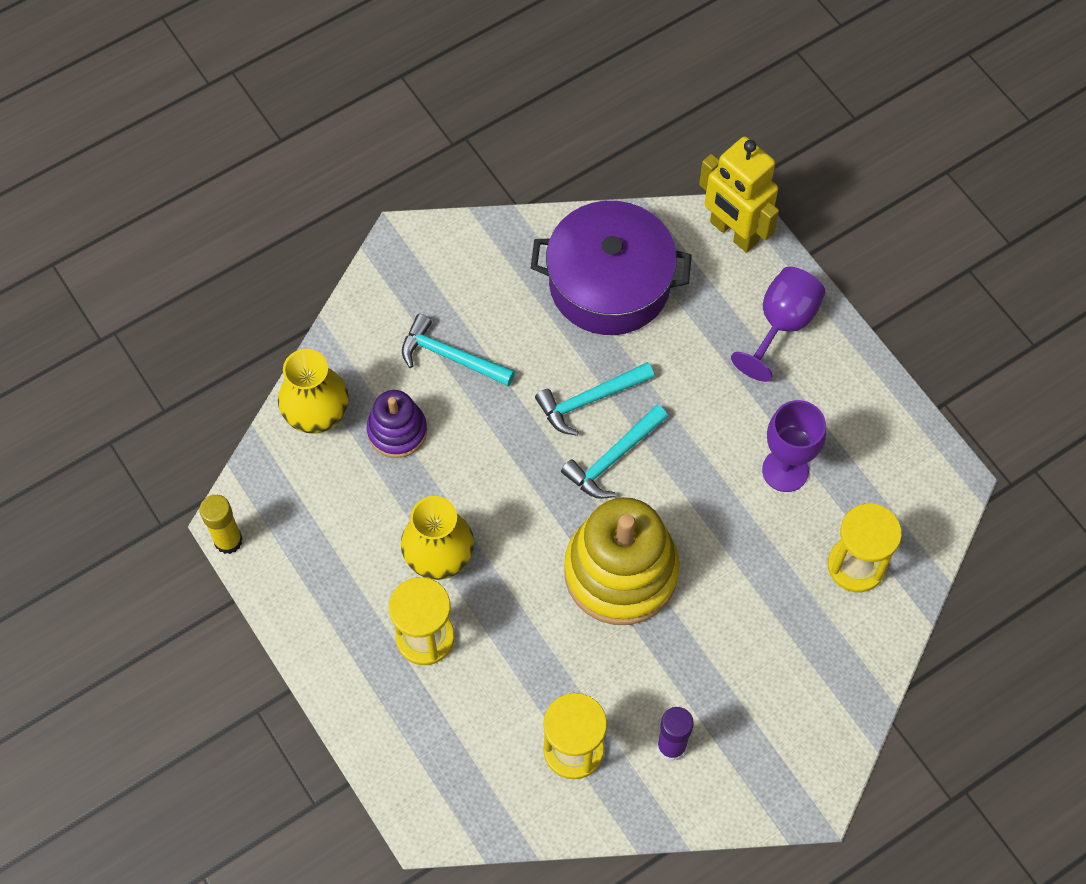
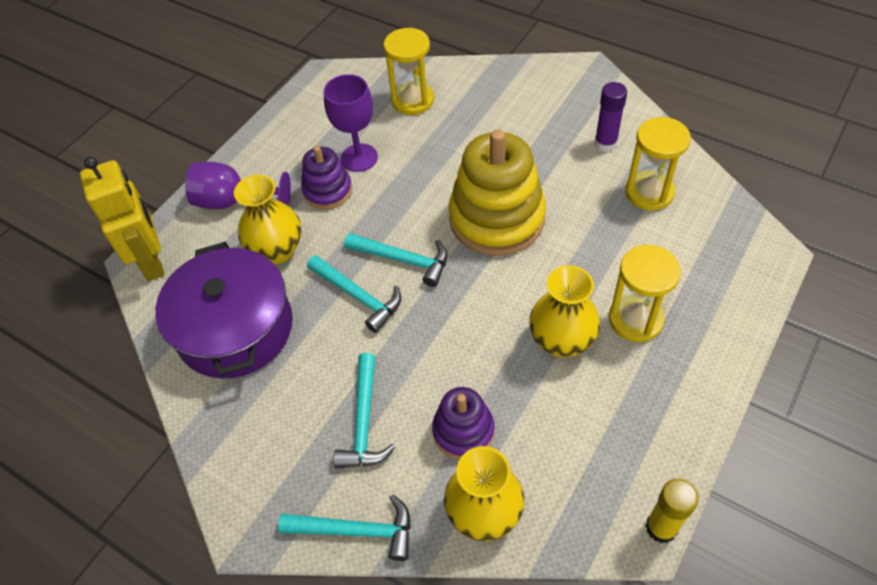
camera: 110 degrees left, 10 degrees down
(358, 317) = (356, 530): none -> turquoise hammer
(688, 347) = (277, 250): none -> yellow vase
(733, 232) = (152, 261): yellow robot -> yellow robot turned 45 degrees counterclockwise
(749, 421) = (327, 191): none -> purple stacking toy

